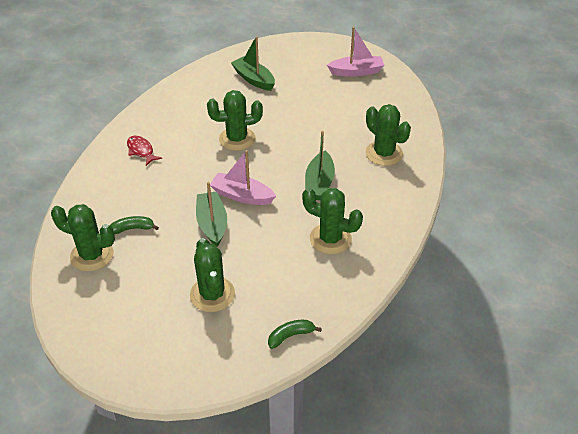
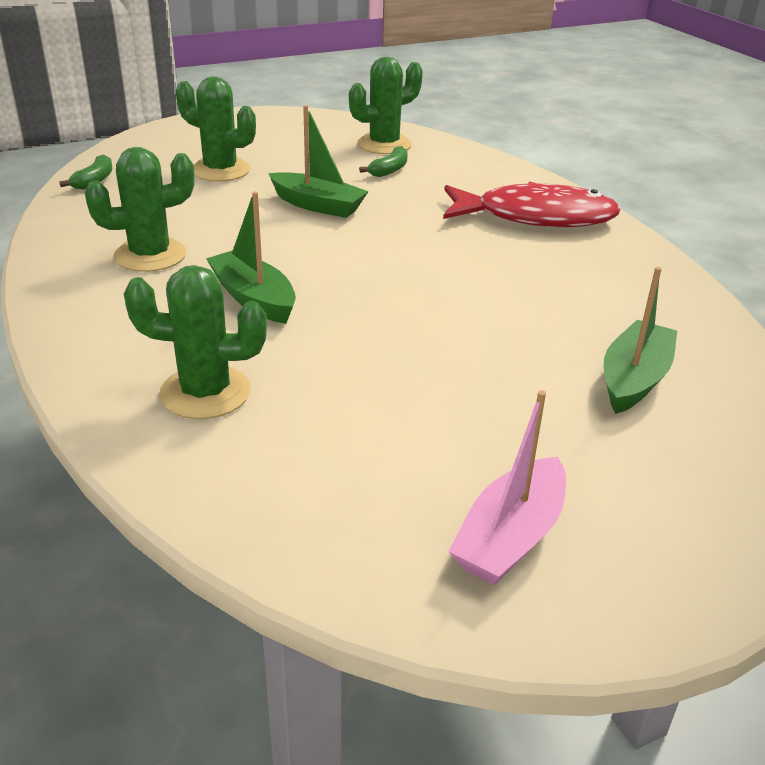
camera: 130 degrees right, 10 degrees down
(141, 151) = (536, 217): red fish -> red fish, size x2.16
(237, 139) = (463, 286): green cactus -> none
(242, 196) = (332, 239): pink boat -> none
(254, 79) = (634, 379): green boat -> green boat turned 60 degrees counterclockwise

